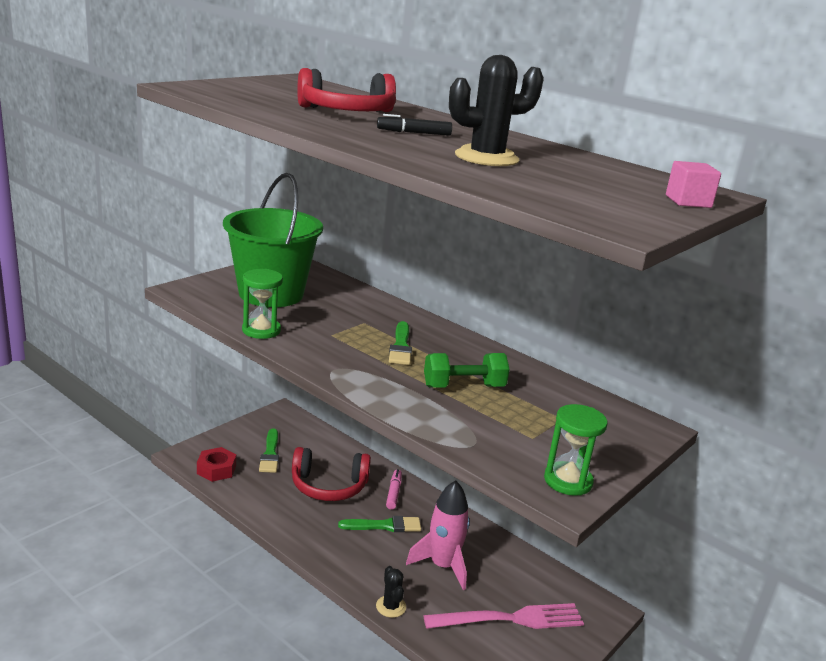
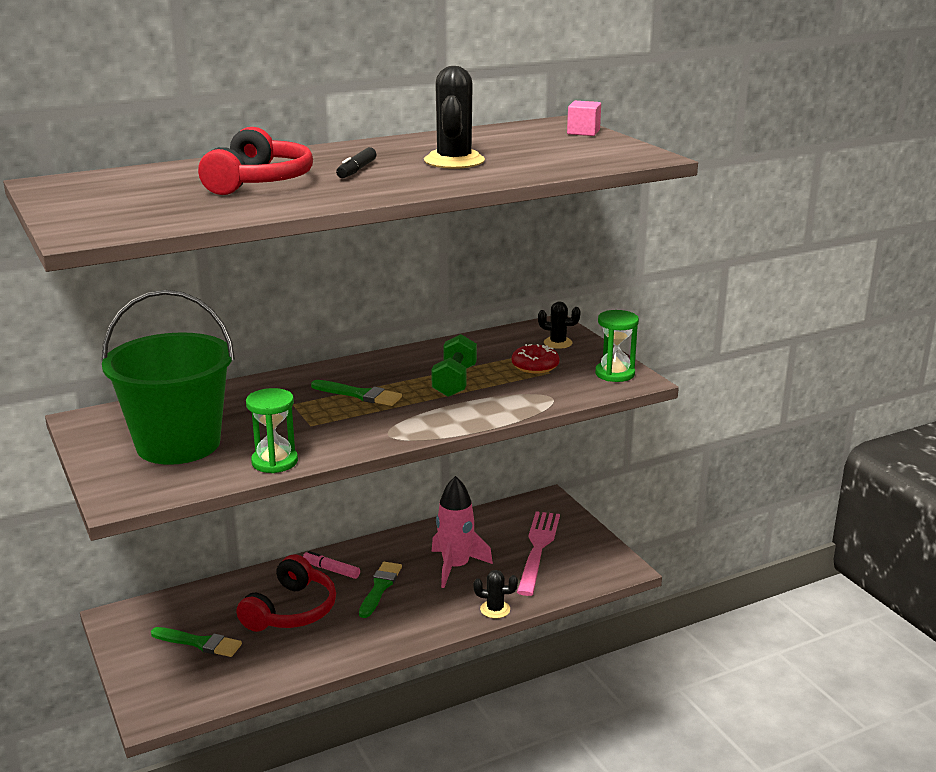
camera: 65 degrees left, 0 degrees up
(216, 469) = (202, 691): red nut -> none
(539, 427) = (535, 366): none -> red donut
(611, 435) = (558, 343): none -> black cactus

